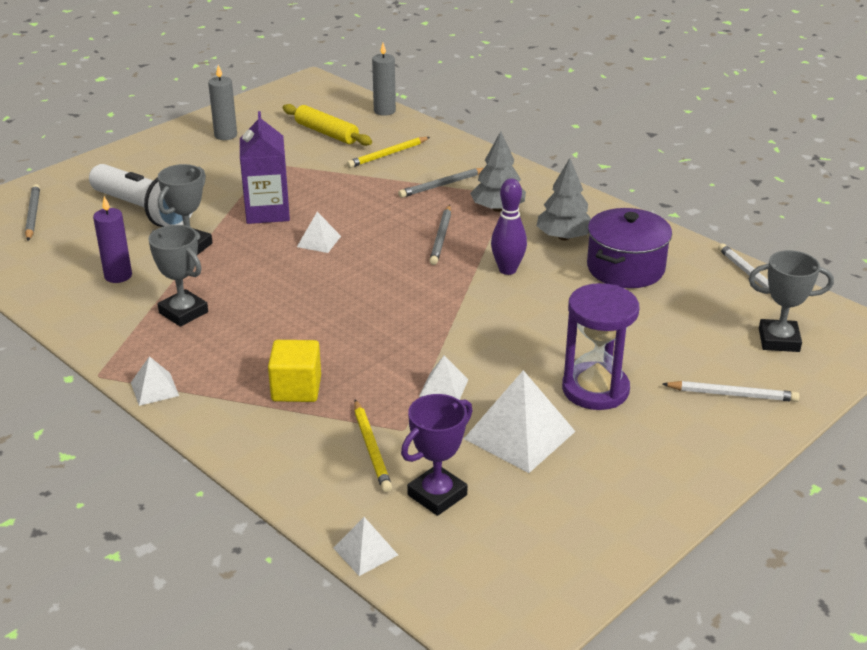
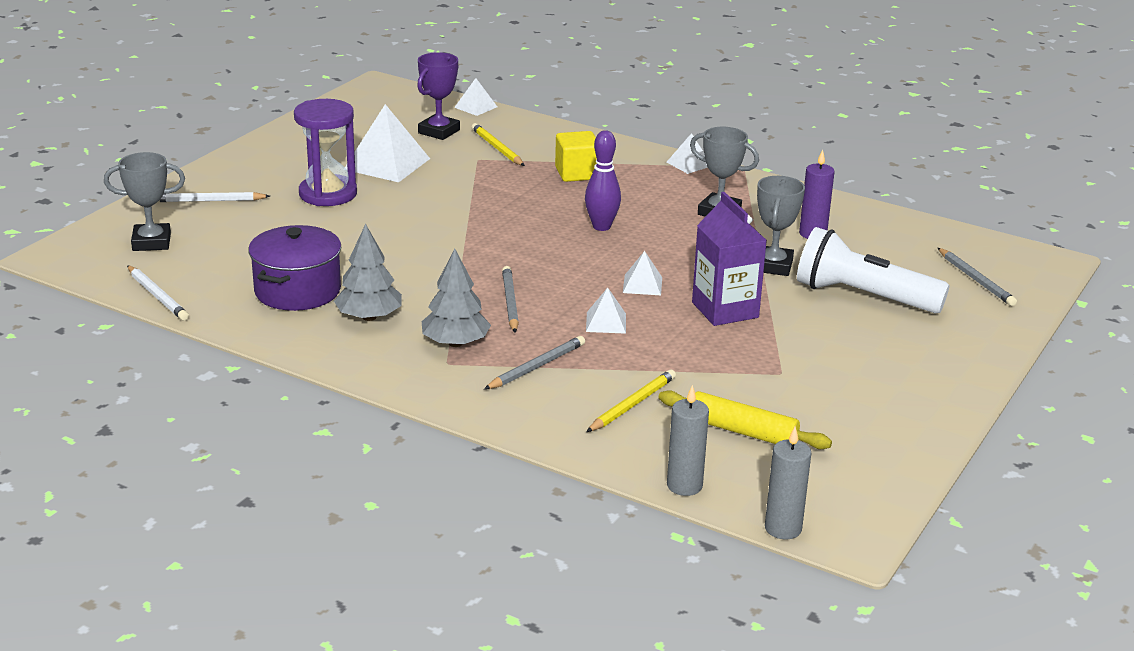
camera: 165 degrees right, 5 degrees down
(225, 135) = (878, 410): grey candle -> grey candle (783, 528)
(443, 388) = (456, 184): white pyramid -> white pyramid (606, 322)
(507, 270) = (426, 277): purple bowling pin -> purple bowling pin (601, 226)

